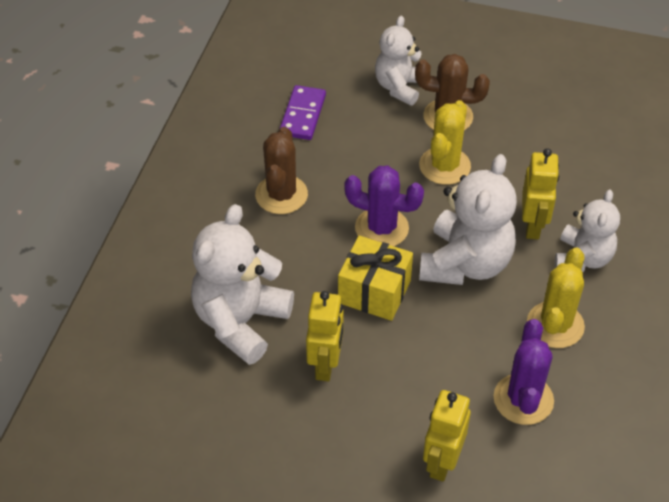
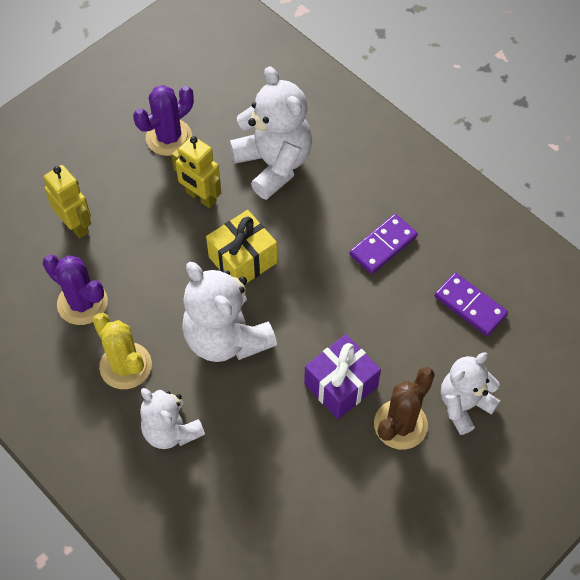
camera: 120 degrees right, 10 degrees up
(281, 195) = (383, 245): brown cactus -> purple domino
(381, 228) = (302, 298): purple cactus -> purple cactus (169, 137)
(399, 87) = (464, 405): white teddy bear -> white teddy bear turned 90 degrees counterclockwise
(444, 166) = (341, 385): yellow cactus -> purple gift
(533, 226) = (230, 414): yellow robot -> none

